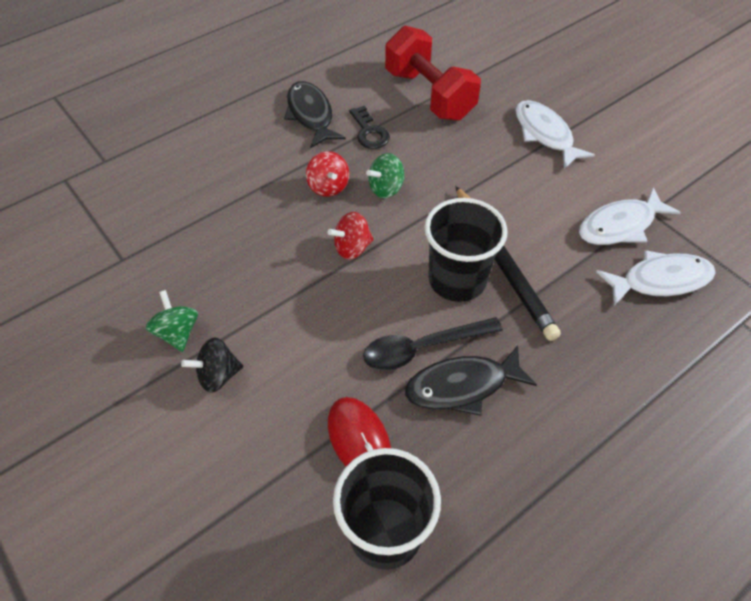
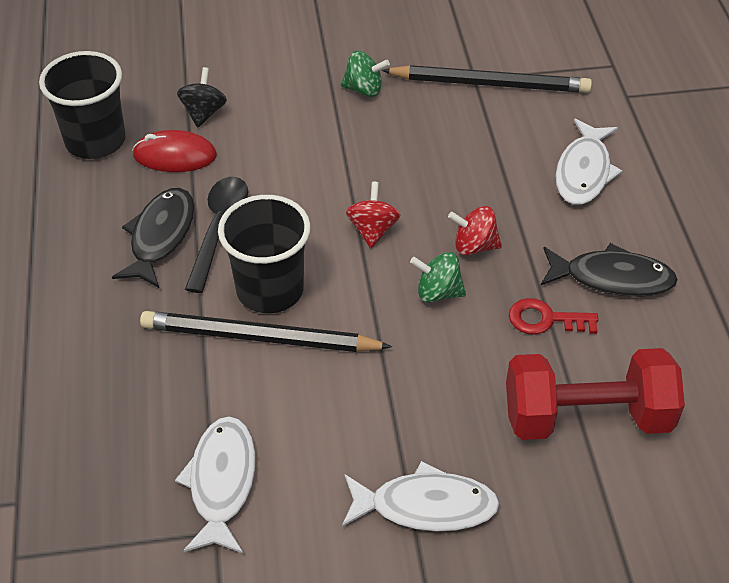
camera: 120 degrees right, 5 degrees down
(126, 246) = (490, 83): none -> black pencil
(218, 375) = (301, 99): black spinning top -> black spinning top (203, 113)
(369, 132) = (545, 319): black key -> red key
(386, 188) = (438, 292): green spinning top -> green spinning top turned 75 degrees counterclockwise
(660, 280) = (125, 465): white fish -> white fish (584, 171)

